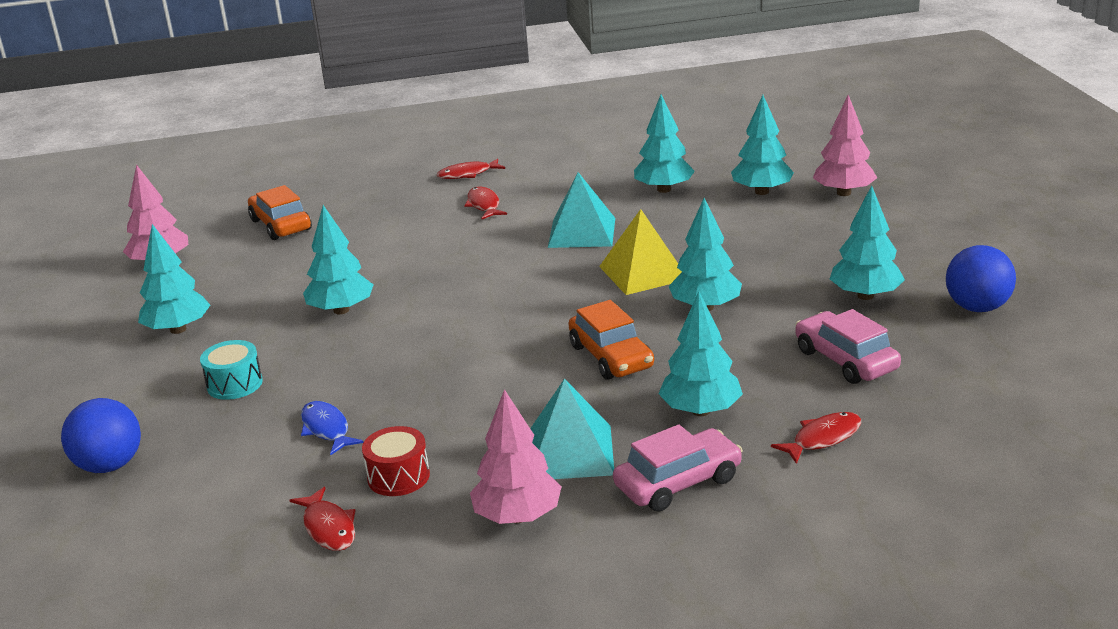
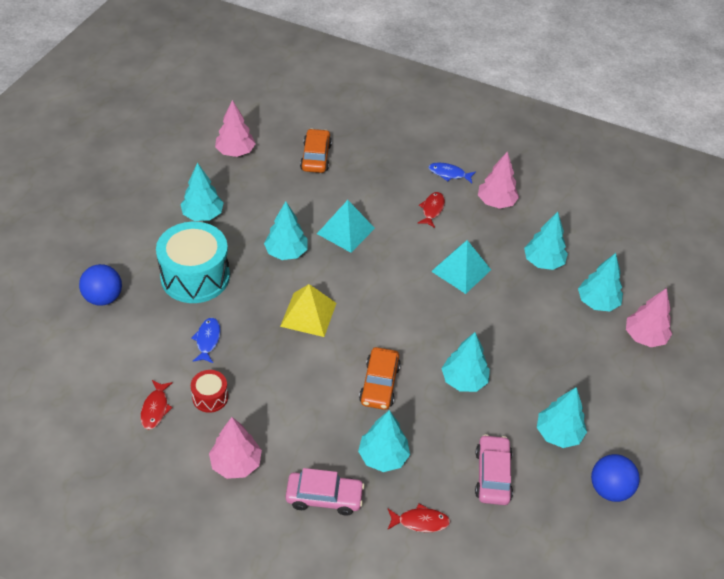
camera: 30 degrees right, 20 degrees up
(235, 384) = (195, 276): turquoise drum -> turquoise drum, size x2.13
(467, 174) = (449, 174): red fish -> blue fish
(551, 172) = (496, 202): none -> pink tree
(570, 452) = (296, 439): turquoise pyramid -> turquoise pyramid (346, 231)
(643, 272) = (460, 328): yellow pyramid -> yellow pyramid (308, 314)

